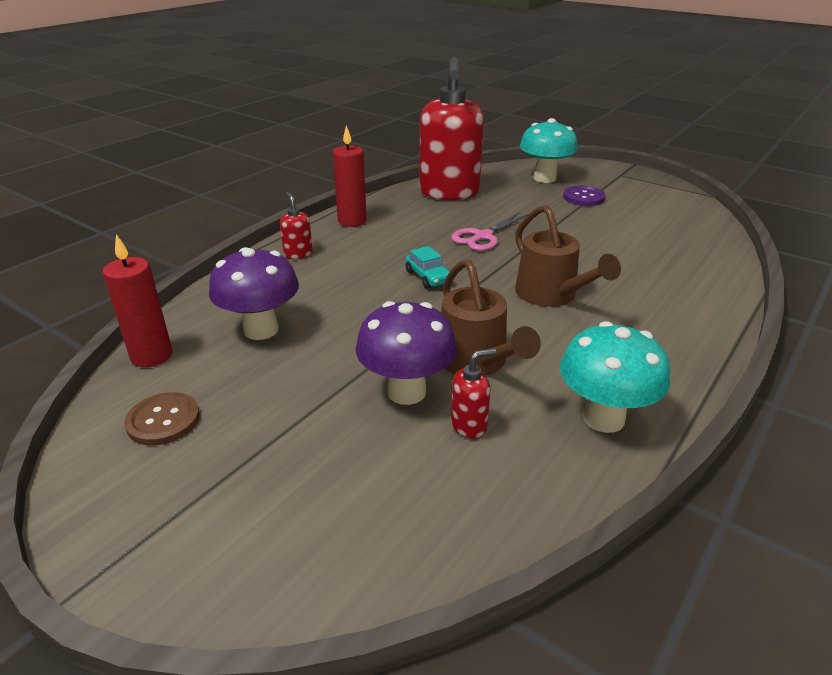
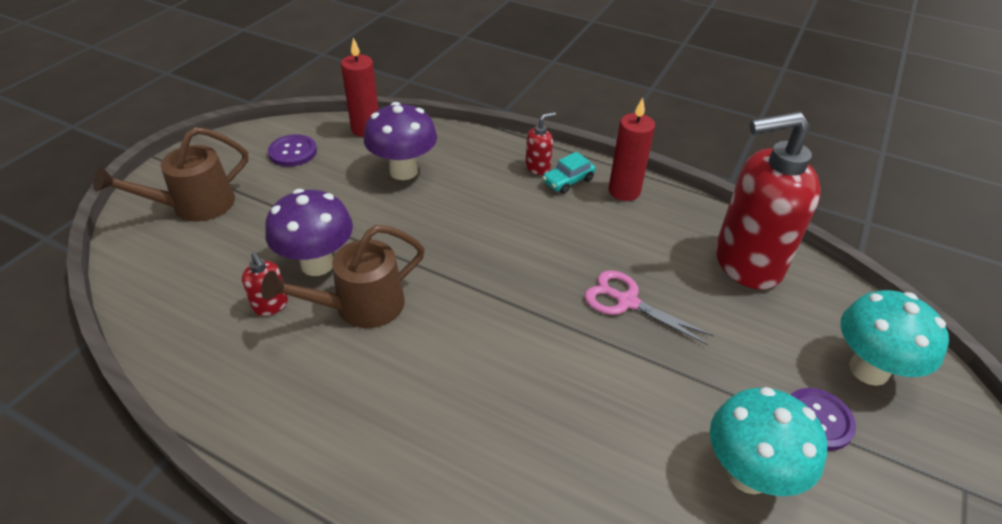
camera: 80 degrees right, 10 degrees up
(163, 420) = (293, 152): brown button -> purple button
(428, 277) = (513, 261): turquoise car -> turquoise car (568, 181)
(552, 295) = (493, 368): brown watering can -> brown watering can (194, 206)
(603, 418) = (269, 402): turquoise mushroom -> turquoise mushroom (748, 474)

